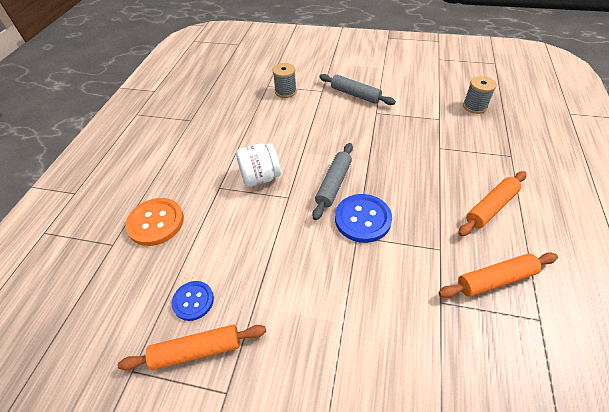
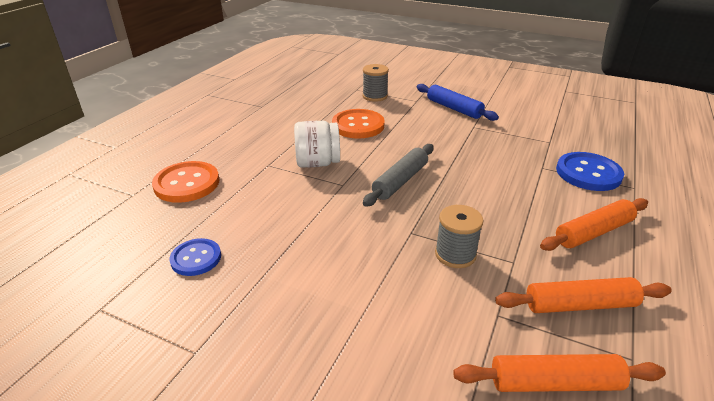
camera: 10 degrees right, 15 degrees down
(197, 351) = (179, 305): orange rolling pin -> orange rolling pin (555, 383)
(281, 128) = (358, 125): none -> orange button
(355, 95) = (454, 108): grey rolling pin -> blue rolling pin
(362, 219) = (424, 217): blue button -> blue button (588, 173)
(474, 106) = (598, 136): grey spool -> grey spool (455, 254)

